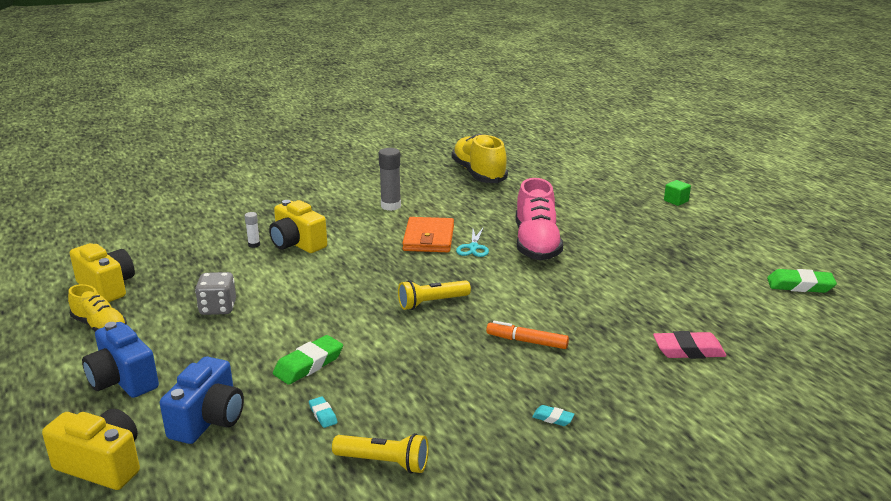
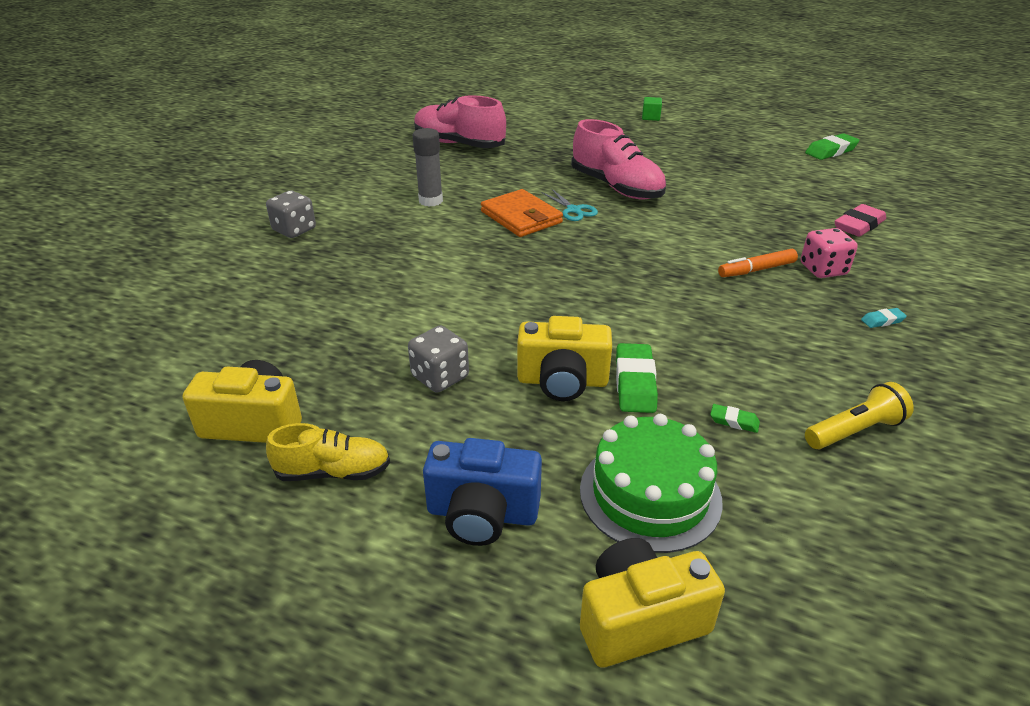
camera: 40 degrees left, 10 degrees up
(208, 420) = (650, 494): blue camera -> green cake
(254, 245) = (356, 294): white glue stick -> none
(285, 195) = (294, 230): none -> grey dice
(297, 244) = (402, 273): yellow camera -> yellow camera (562, 381)
(323, 414) = (734, 421): turquoise eraser -> green eraser
(432, 303) = (630, 272): yellow flashlight -> none
(478, 174) = (459, 144): yellow shoe -> pink shoe
(582, 365) = (823, 269): none -> pink dice

